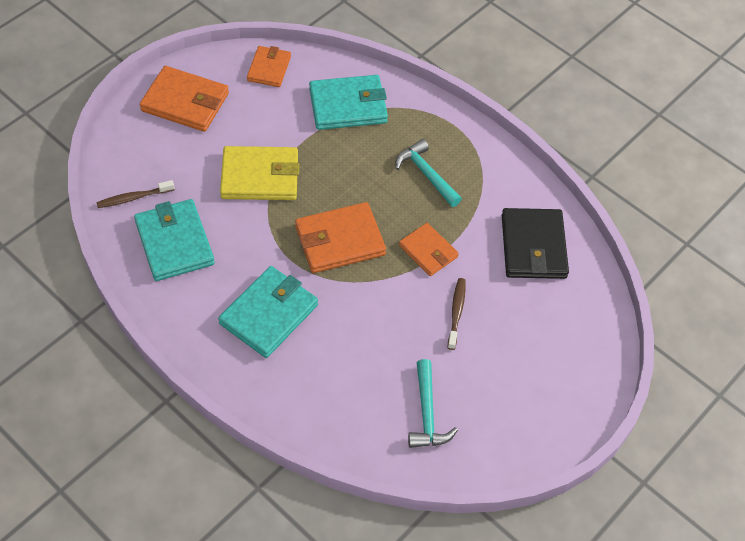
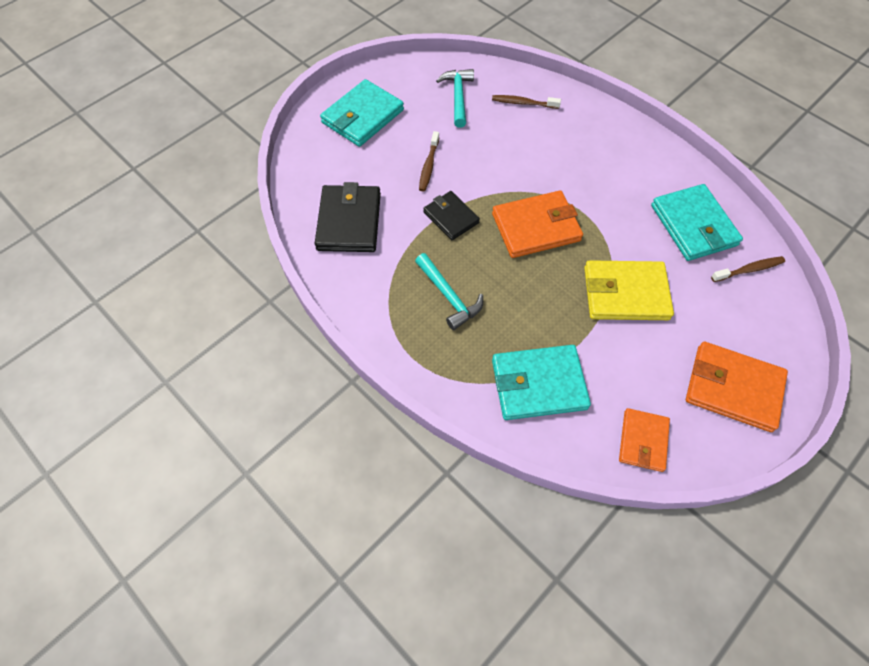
camera: 175 degrees left, 5 degrees up
(269, 314) = (592, 165): turquoise wallet -> turquoise wallet (363, 116)
(343, 404) = (523, 103): none -> brown toothbrush
(428, 251) = (451, 217): orange wallet -> black wallet

